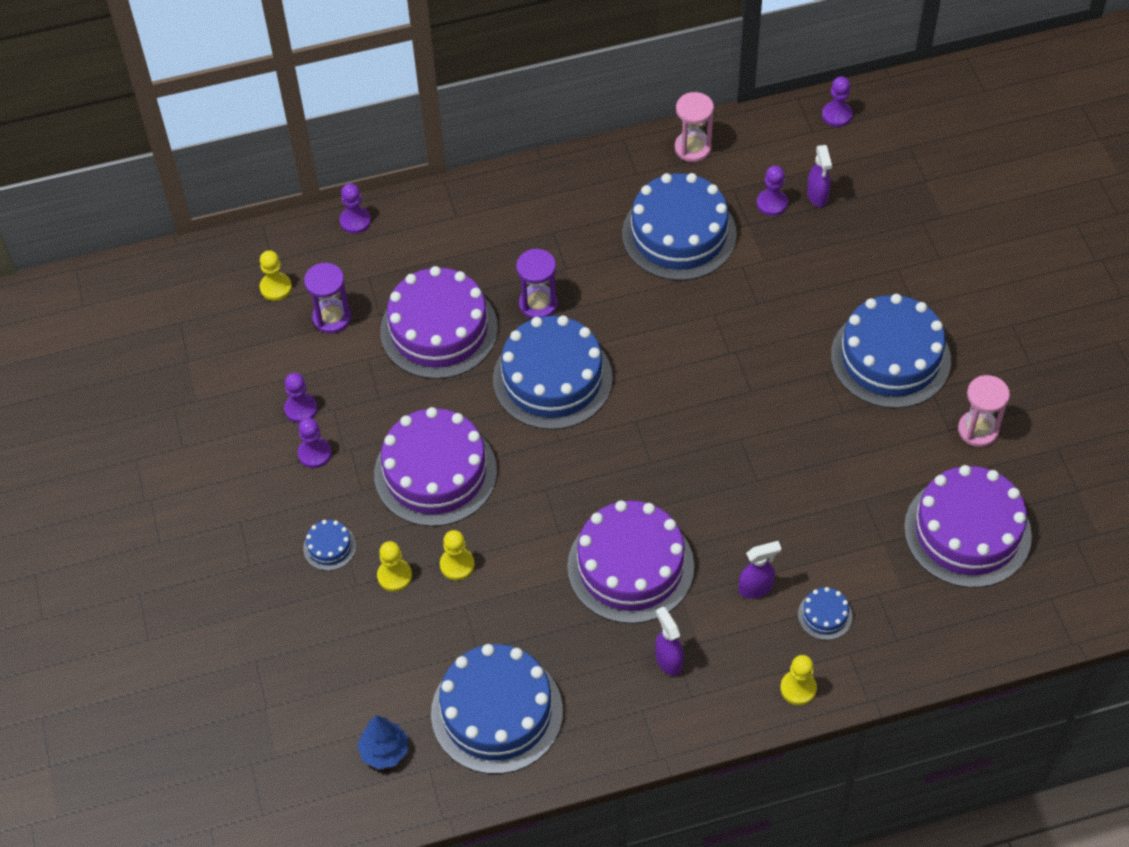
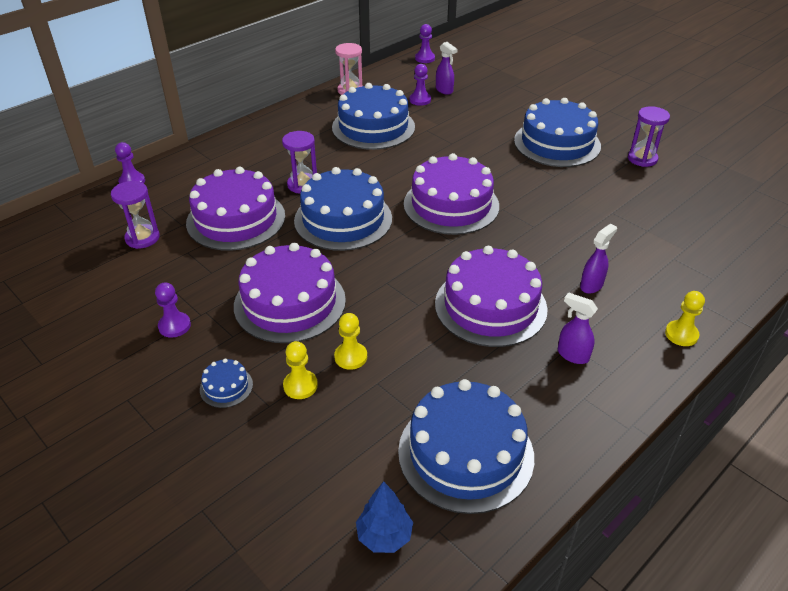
camera: 30 degrees left, 15 degrees down
(276, 287) = (83, 235): yellow pawn -> none
(301, 409) = (145, 301): purple pawn -> none
(825, 615) = (653, 283): blue cake -> none
(967, 531) = (691, 207): purple cake -> purple cake (451, 205)
(978, 430) = (642, 159): pink hourglass -> purple hourglass

